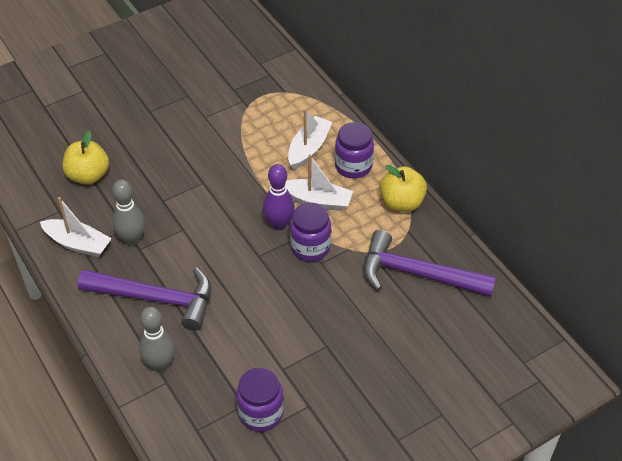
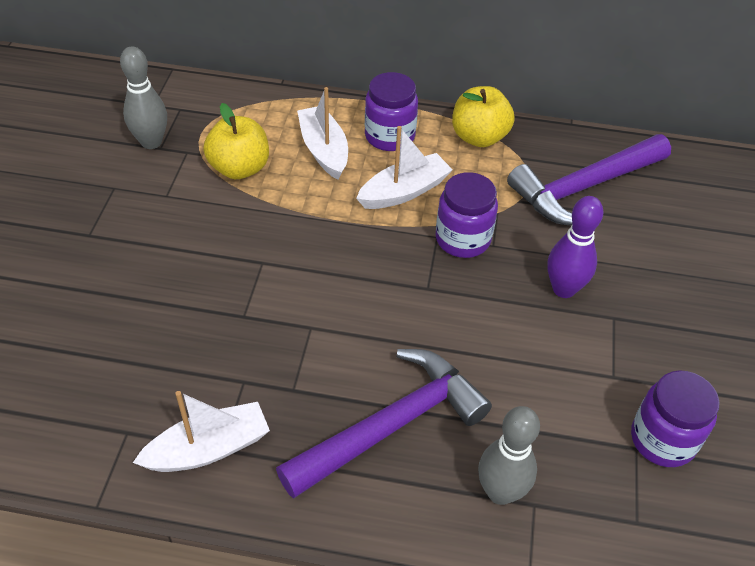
camera: 50 degrees left, 0 degrees up
(88, 176) = (109, 360): yellow apple -> yellow apple (239, 168)
(132, 239) = (269, 386): grey bowling pin -> grey bowling pin (151, 142)
(279, 224) = (402, 241): purple bowling pin -> purple bowling pin (564, 289)

